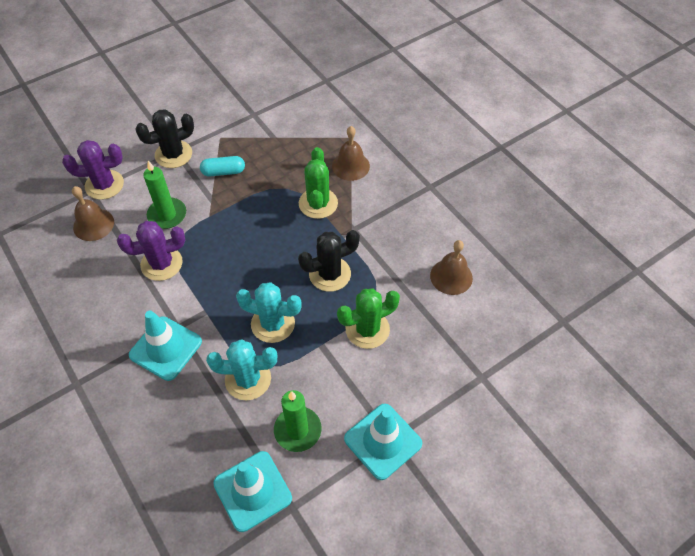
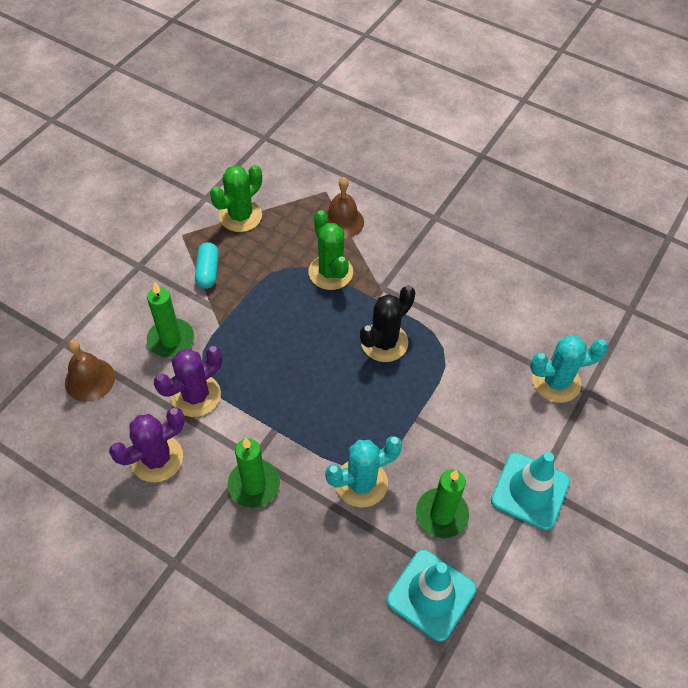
camera: 25 degrees left, 0 degrees up
(104, 185) = (76, 330): purple cactus -> purple cactus (157, 458)
(165, 348) = (254, 485): turquoise traffic cone -> green candle
(173, 154) = (139, 270): black cactus -> none
(223, 172) = (208, 271): turquoise capsule -> turquoise capsule turned 60 degrees counterclockwise
(273, 324) = (354, 415): turquoise cactus -> turquoise cactus (556, 382)
(367, 329) = (453, 385): green cactus -> green cactus (240, 216)
(451, 276) = (505, 302): brown bell -> none

